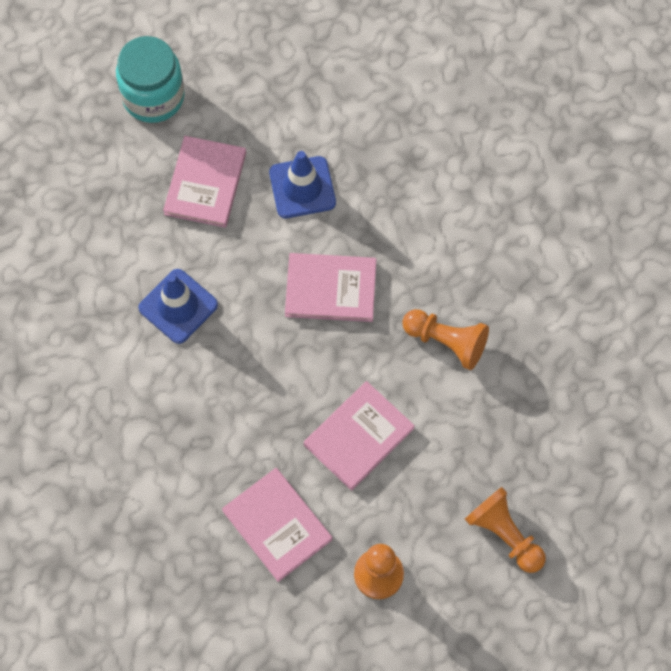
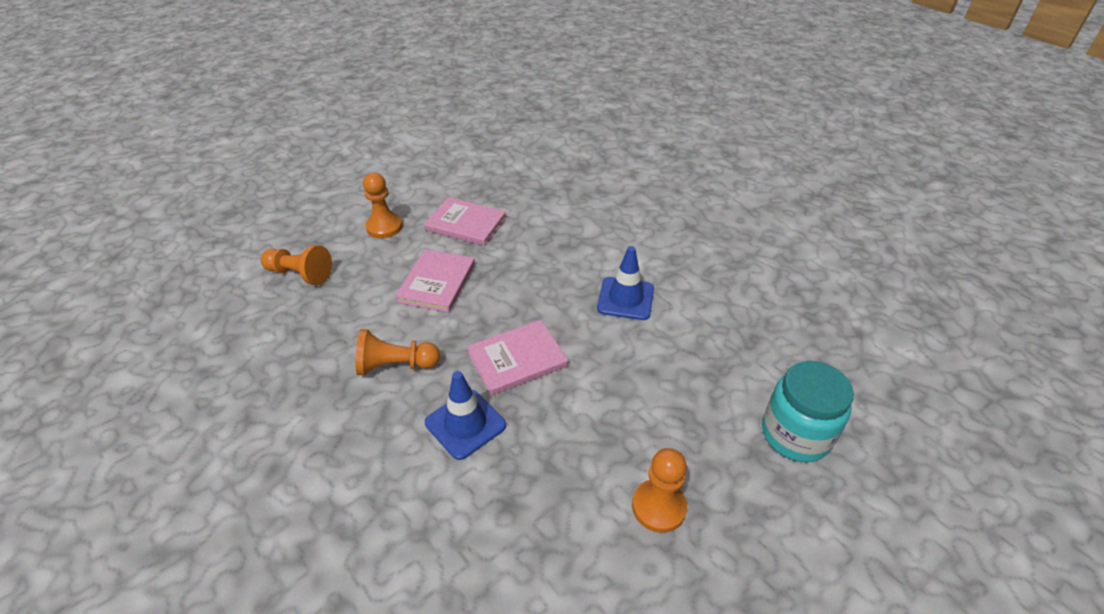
camera: 150 degrees right, 25 degrees down
(205, 183) = (682, 386): pink book -> none
(302, 187) = (598, 424): blue traffic cone -> blue traffic cone (465, 424)
(304, 101) = (658, 507): none -> orange pawn

